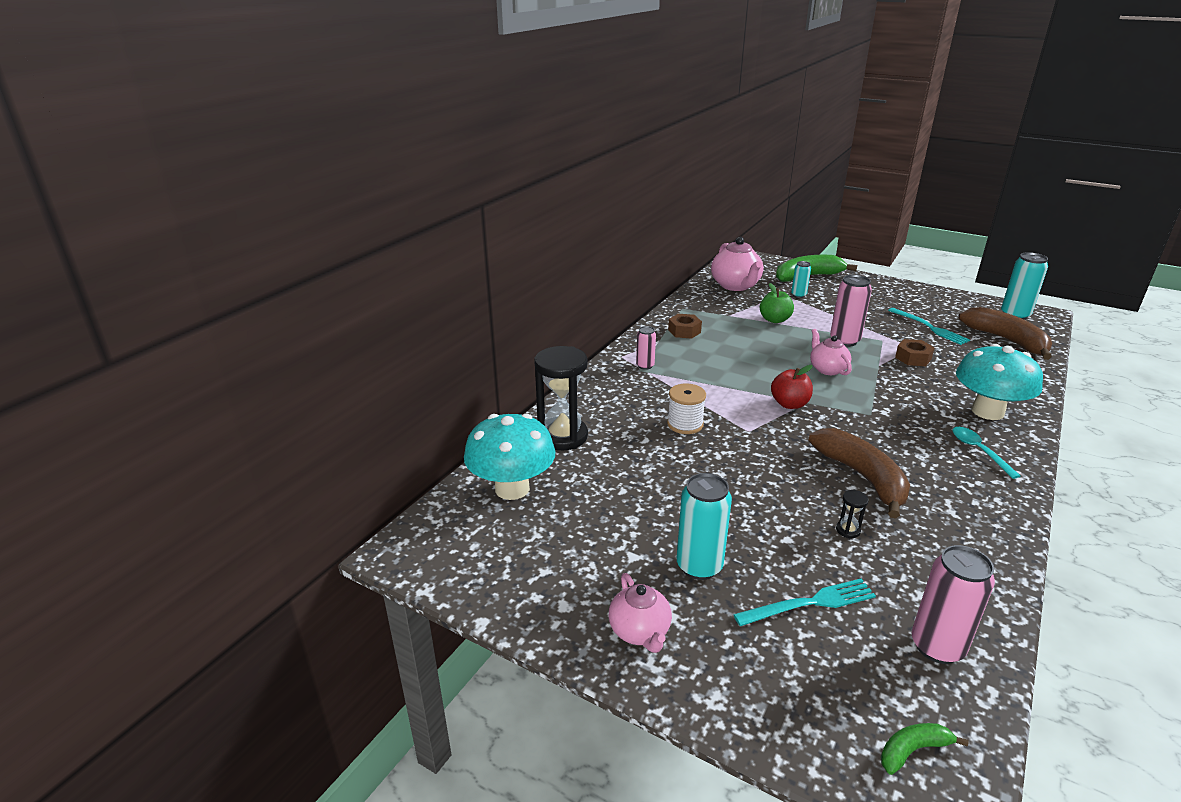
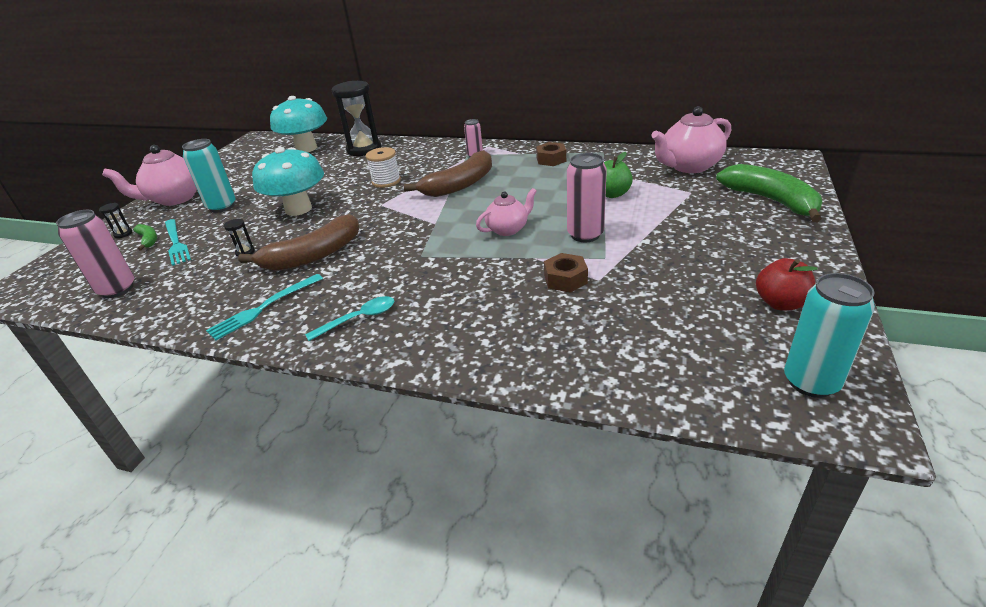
camera: 80 degrees right, 5 degrees up
(640, 631) = (175, 199): pink teapot -> pink teapot, size x1.63
(762, 681) = (123, 234): none -> black hourglass
(789, 404) = (429, 216): red apple -> red apple (780, 303)
(798, 295) = (698, 200): turquoise can -> none
(913, 750) = (50, 280): green banana -> green banana (148, 240)
(929, 327) = (675, 292): turquoise fork -> turquoise fork (264, 308)
(987, 411) = (445, 330): turquoise mushroom -> turquoise mushroom (298, 209)
(1006, 340) = (683, 363): brown banana -> brown banana (460, 185)

